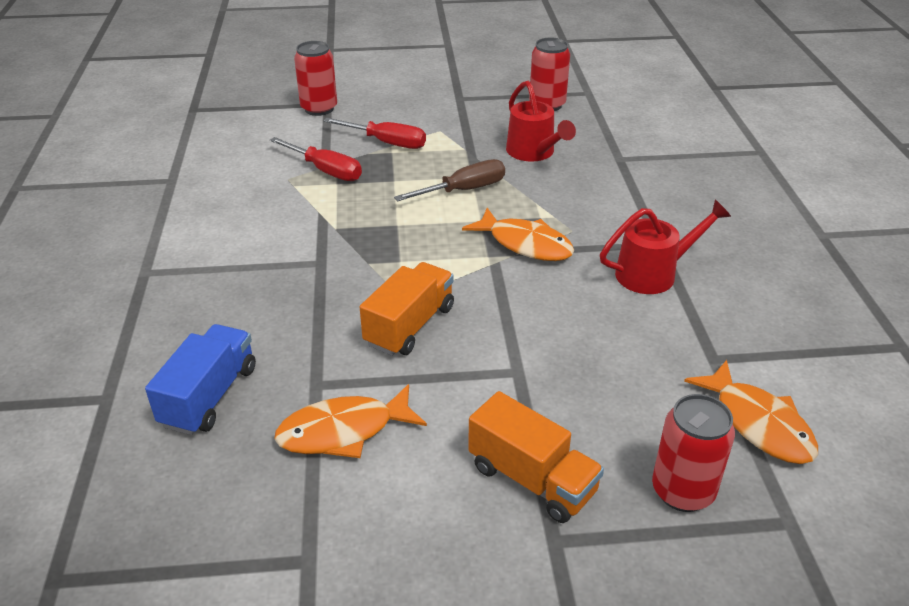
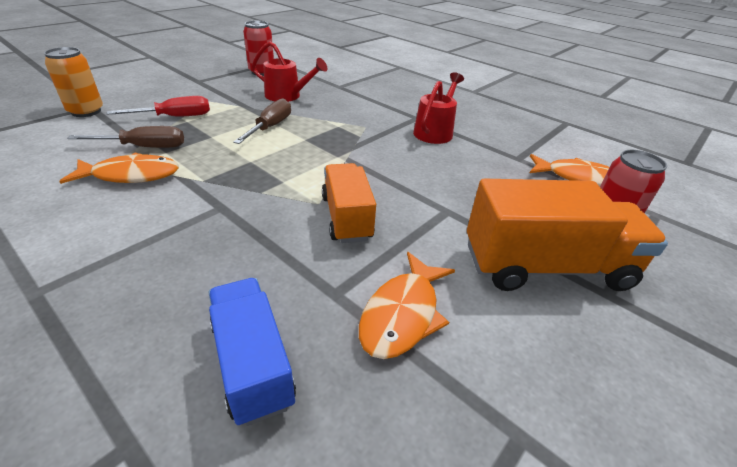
camera: 45 degrees left, 0 degrees up
(319, 109) = (86, 111): red can -> orange can
(326, 171) = (145, 147): red screwdriver -> brown screwdriver
(525, 244) = (350, 142): orange fish -> orange fish (131, 175)
(532, 479) = (545, 266): orange truck -> orange truck, size x1.57

